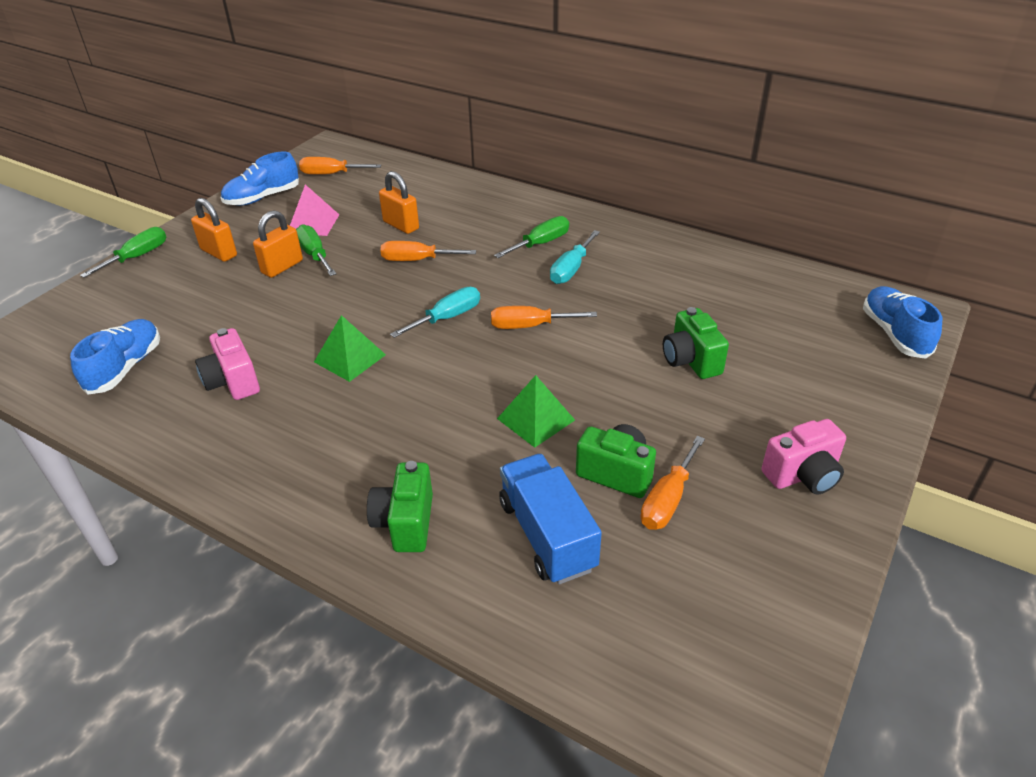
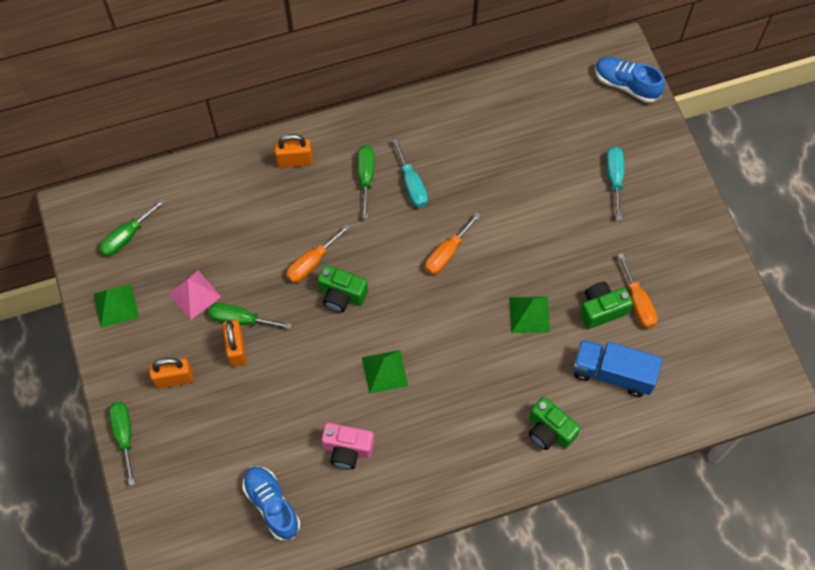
camera: 50 degrees left, 25 degrees up
(262, 198) = (116, 305): blue shoe -> green pyramid
(331, 174) = (127, 237): orange screwdriver -> green screwdriver
(401, 225) = (255, 242): orange padlock -> orange padlock (295, 161)
(447, 318) = (395, 291): turquoise screwdriver -> turquoise screwdriver (614, 178)
(691, 360) = (554, 200): green camera -> green camera (341, 295)
(802, 475) = (675, 231): pink camera -> none

